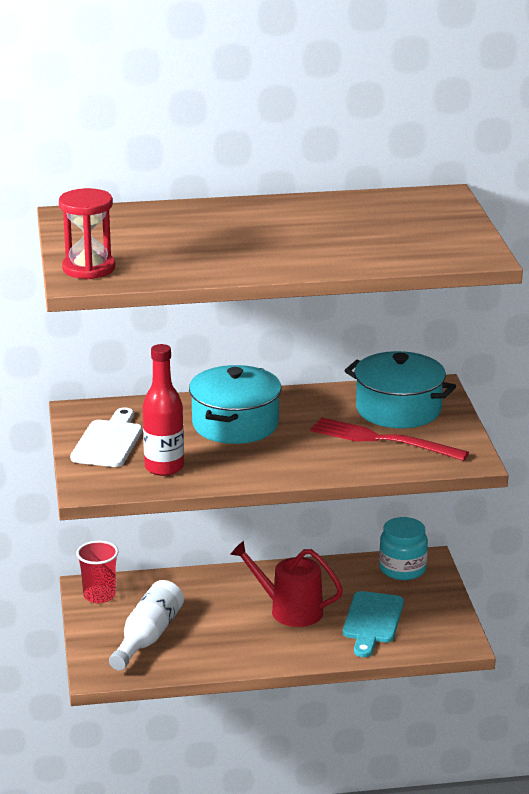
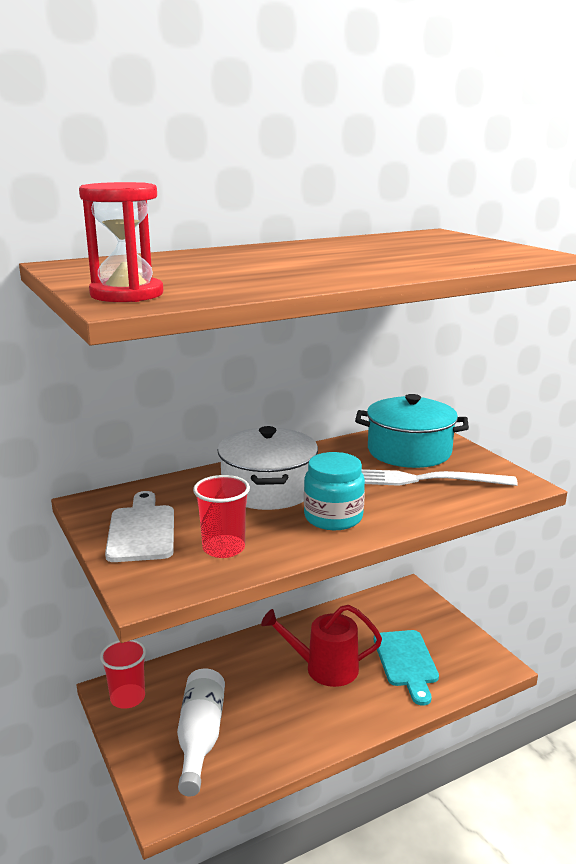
camera: 20 degrees left, 5 degrees down
(164, 467) = (223, 548): red bottle -> red cup
(235, 424) = (268, 489): turquoise pot -> white pot
(383, 440) = (423, 480): red fork -> white fork
(402, 569) = (395, 602): turquoise jar -> turquoise jar (333, 517)

